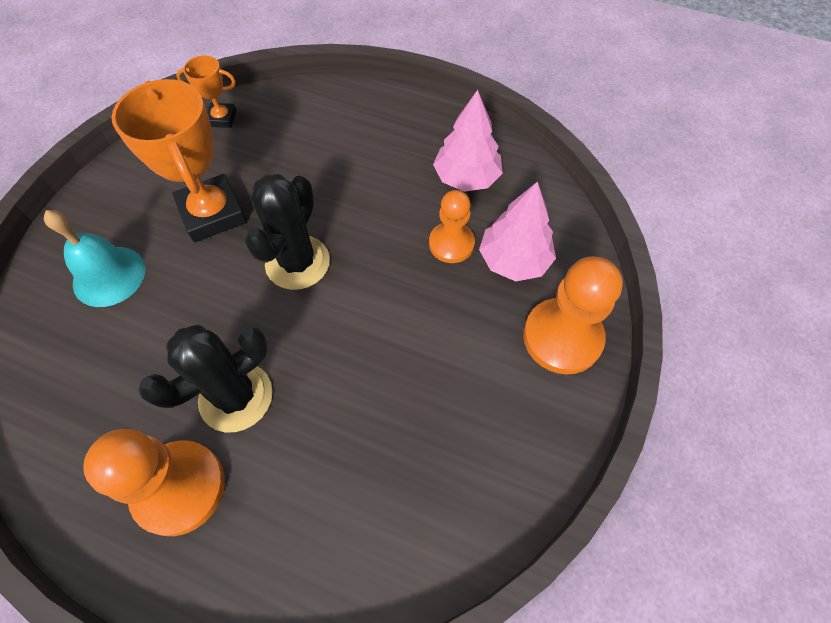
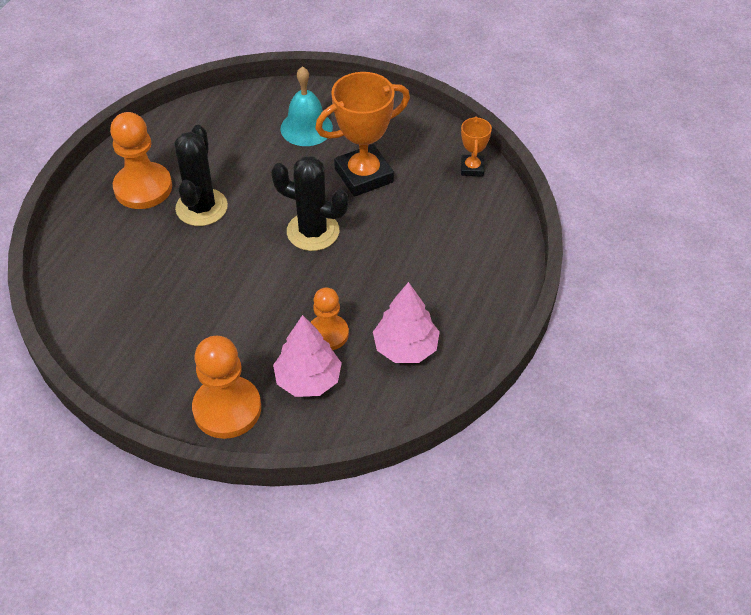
camera: 90 degrees right, 10 degrees down
(236, 397) = (201, 207): black cactus -> black cactus turned 45 degrees clockwise

